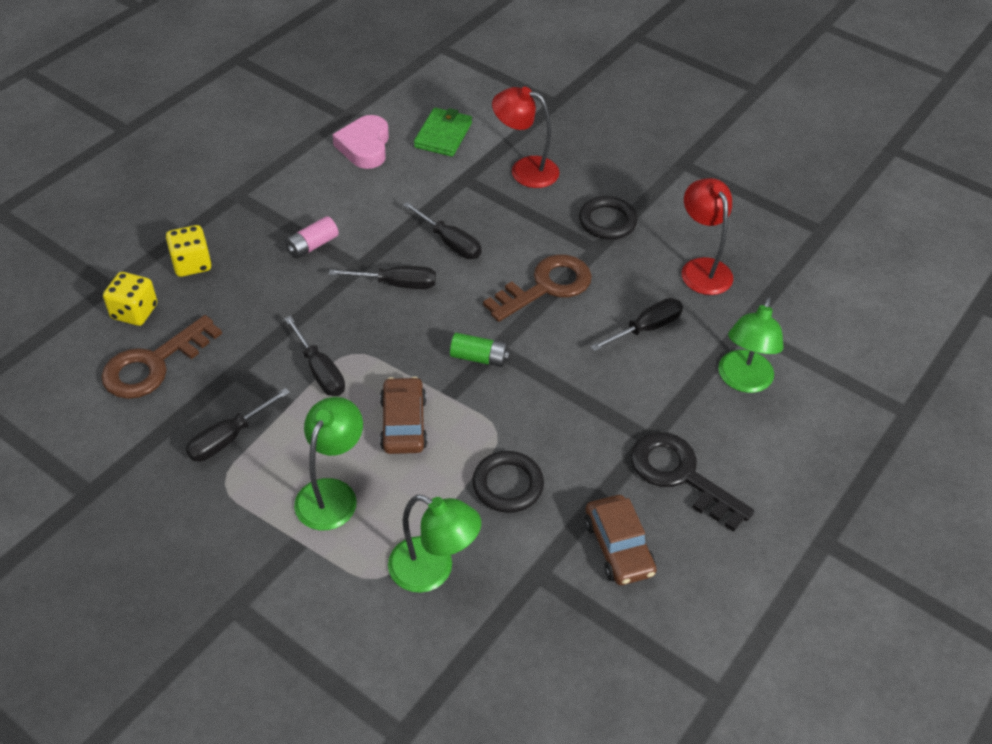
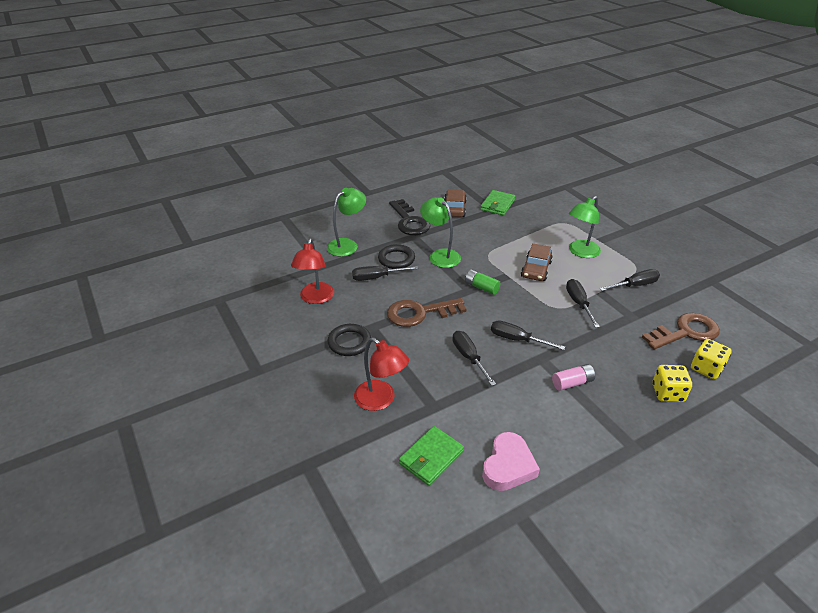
camera: 155 degrees left, 10 degrees down
(433, 571) = (539, 219): green lamp -> green lamp (440, 255)
(507, 485) = (492, 236): black ring -> black ring (396, 259)
(536, 594) = (497, 205): none -> green wallet

